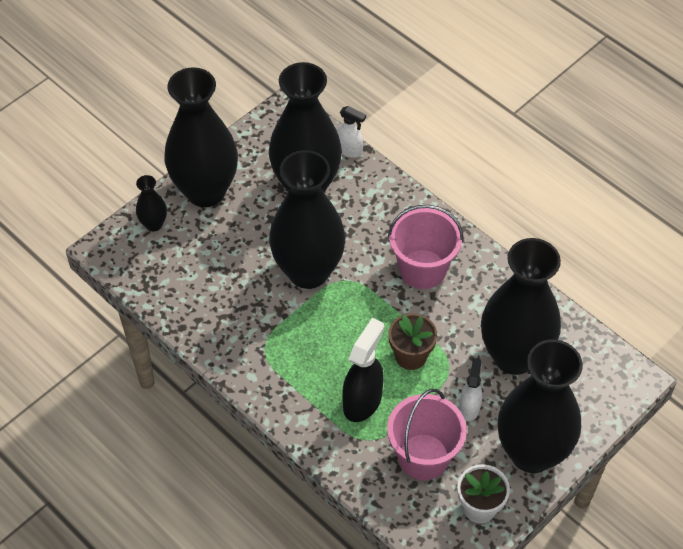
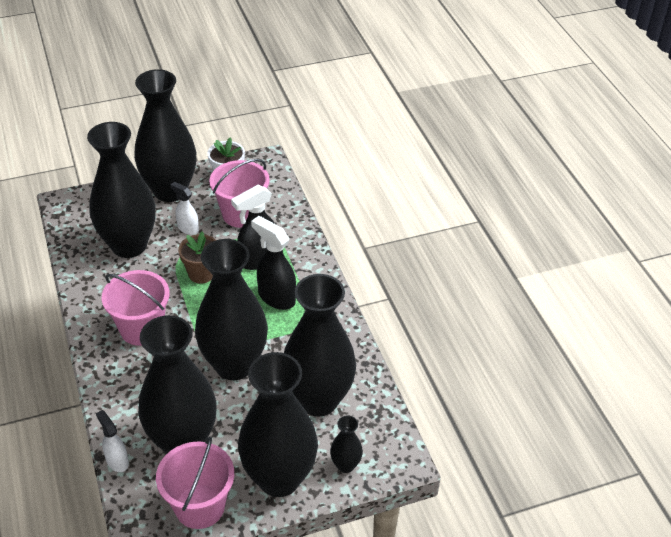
camera: 155 degrees left, 10 degrees down
(208, 271) = (318, 400): none -> black vase
(257, 145) = (200, 506): none -> pink bucket
(313, 362) = (276, 297): none -> black spray bottle
(469, 407) = (188, 228): white spray bottle -> white spray bottle turned 90 degrees clockwise

